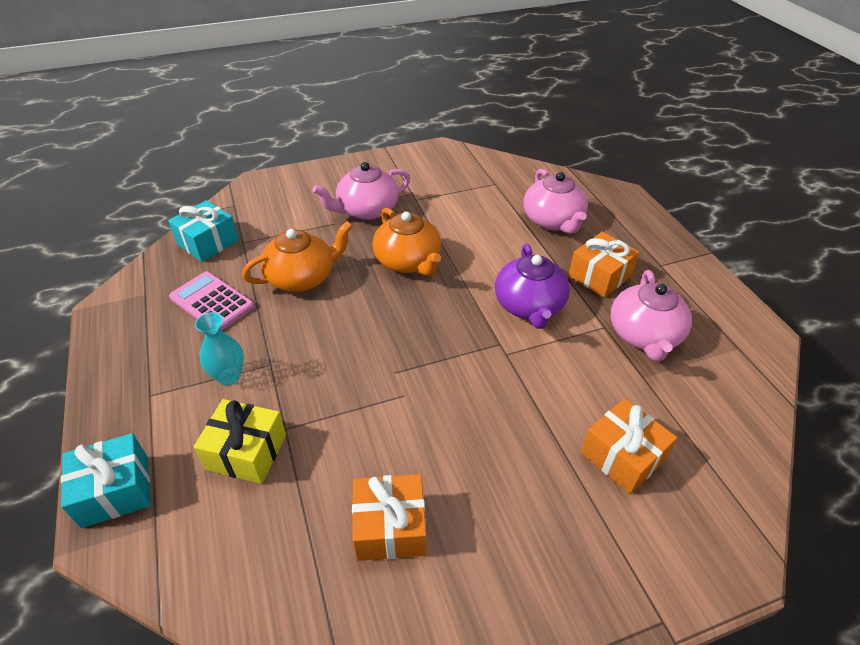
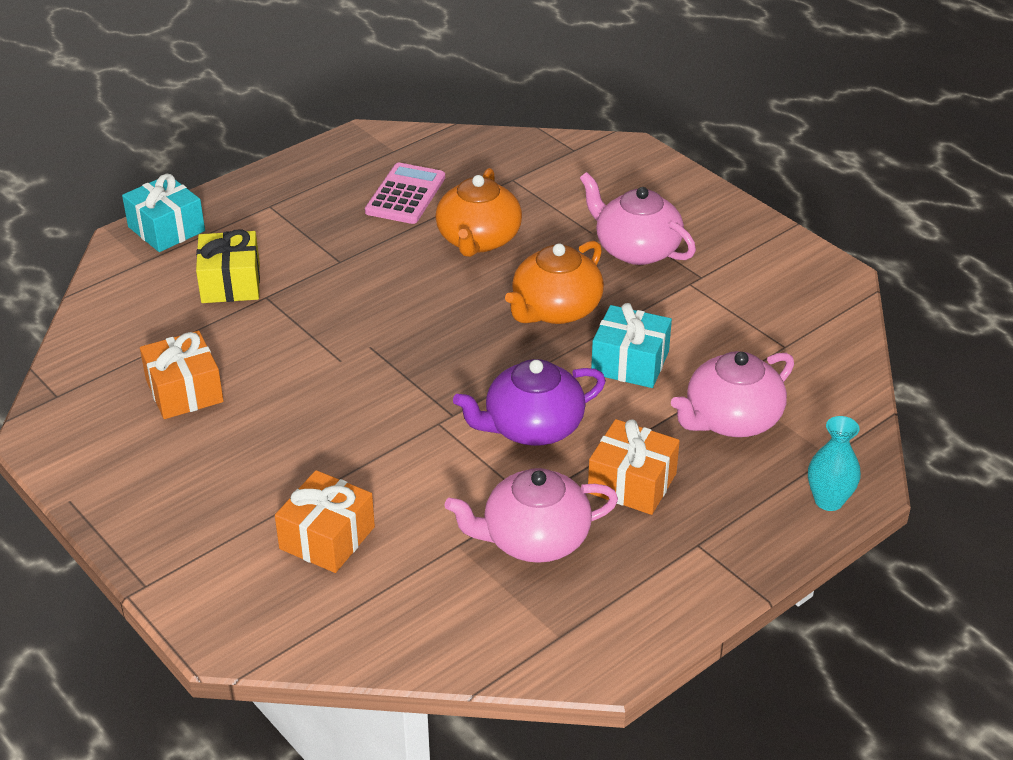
camera: 70 degrees right, 5 degrees down
(208, 242) = (496, 157): turquoise gift -> turquoise gift (630, 362)
(229, 376) = (312, 242): turquoise vase -> turquoise vase (828, 500)
(302, 277) = (478, 239): orange teapot -> orange teapot turned 60 degrees clockwise

